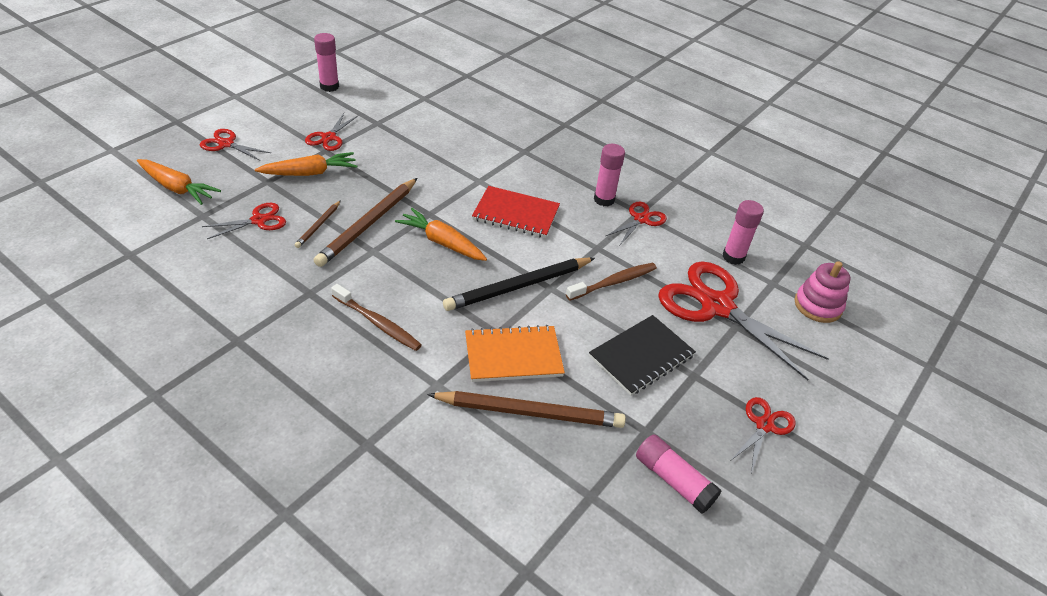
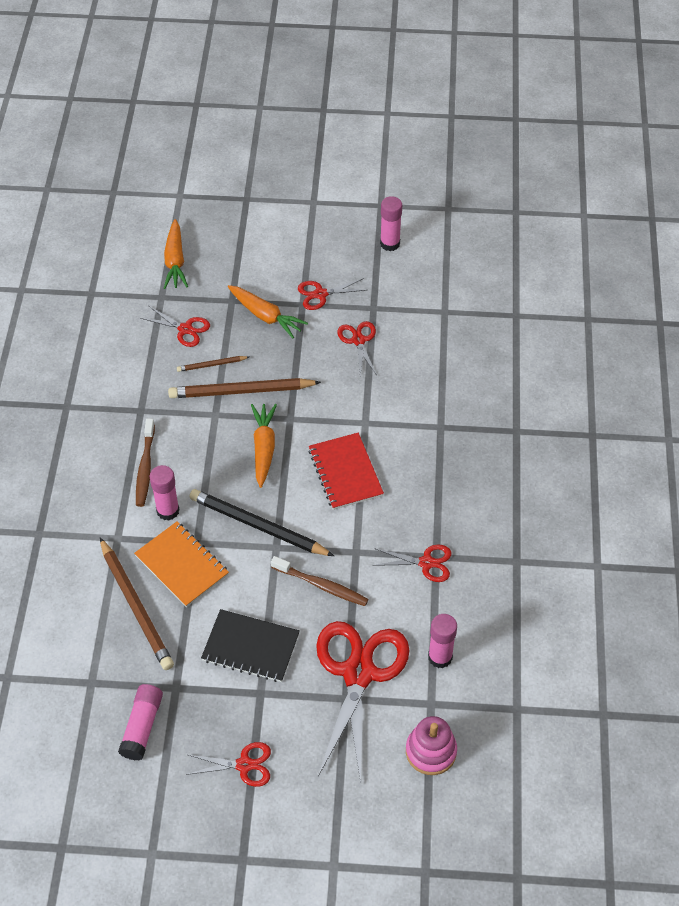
camera: 60 degrees right, 10 degrees up
(226, 144) = (249, 245): red scissors -> red scissors (358, 340)
(604, 199) = (428, 521): pink glue stick -> pink glue stick (168, 511)

